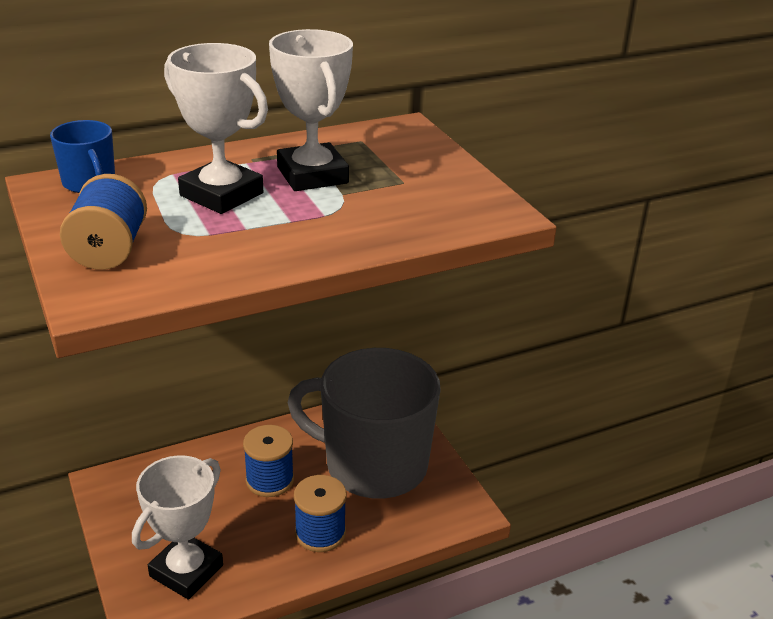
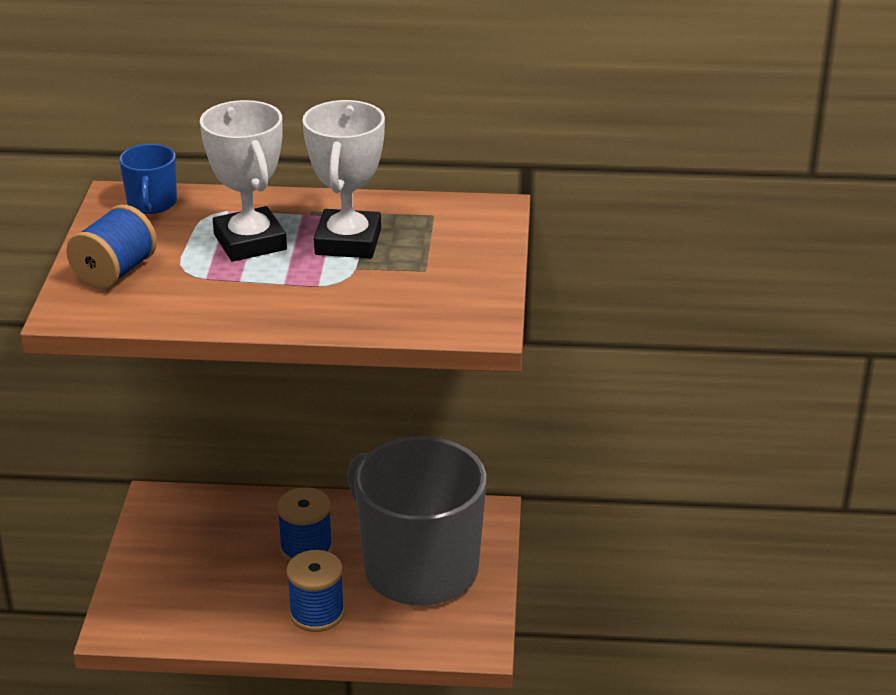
camera: 30 degrees right, 0 degrees up
(186, 571) = (174, 602): white trophy -> none

